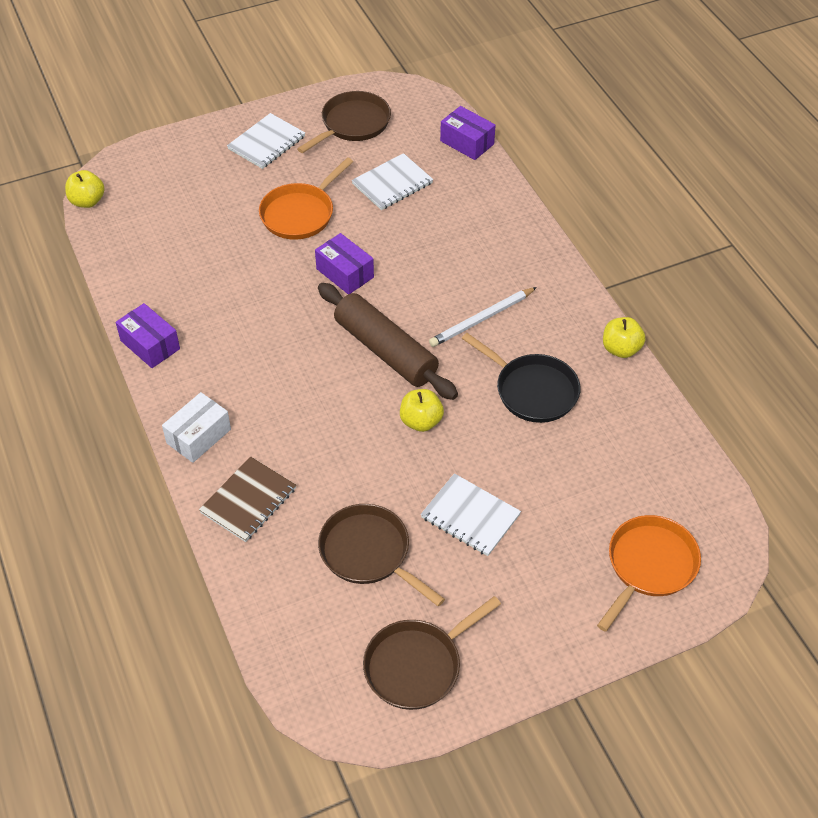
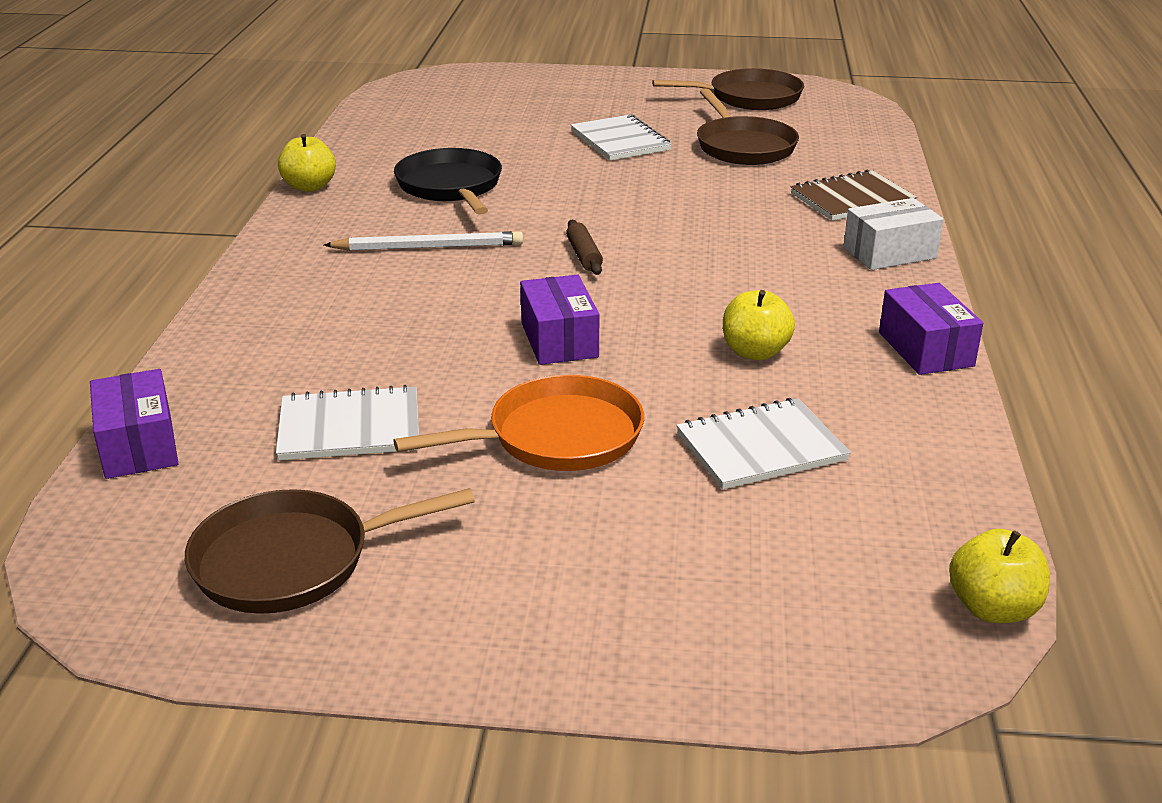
camera: 150 degrees left, 20 degrees down
(266, 143) = (509, 590): white notebook -> white notebook (761, 447)
(385, 350) = (584, 255): brown rolling pin -> brown rolling pin, size x0.40
(421, 421) = (603, 198): yellow apple -> yellow apple (755, 352)
(649, 566) = (493, 90): orange pan -> none

